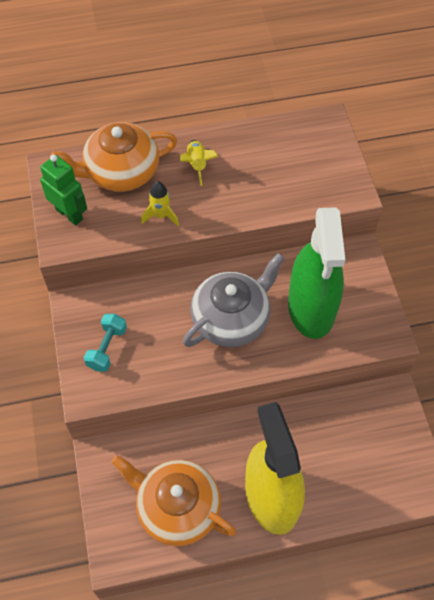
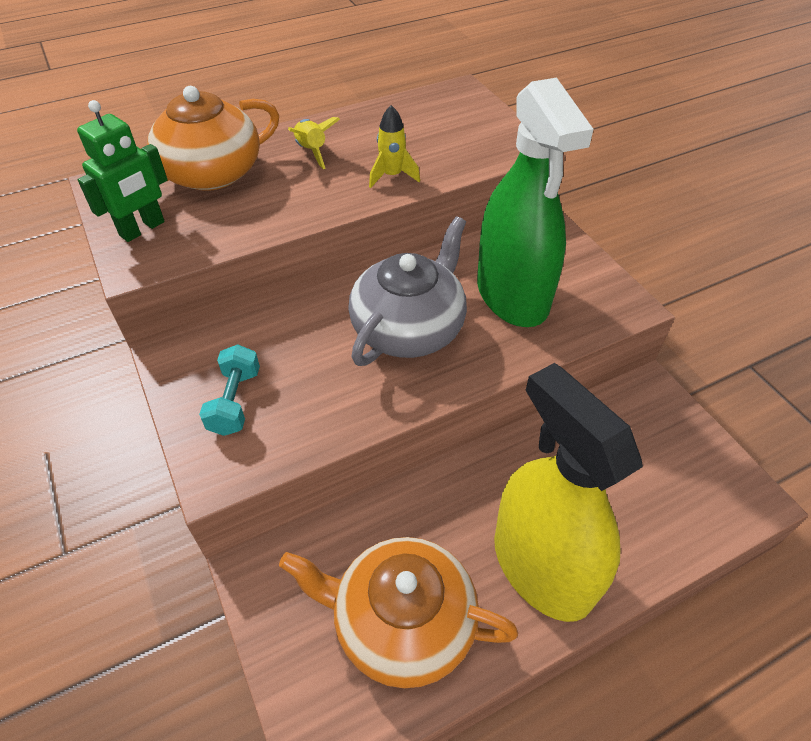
camera: 15 degrees left, 10 degrees down
(69, 214) = (142, 229): green robot -> green robot turned 105 degrees clockwise
(161, 215) = (277, 209): yellow rocket -> yellow rocket (392, 176)

